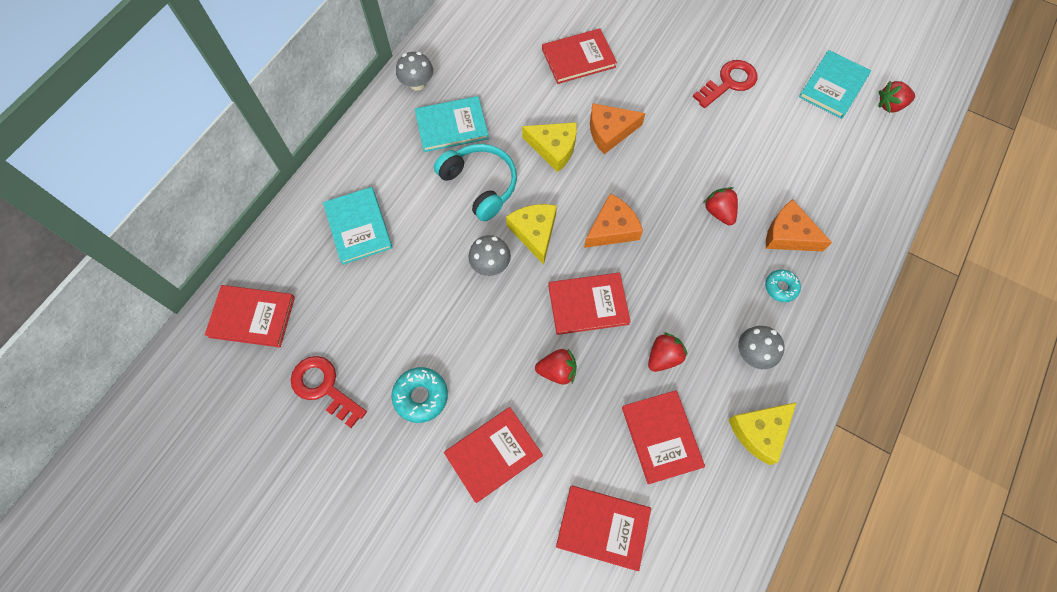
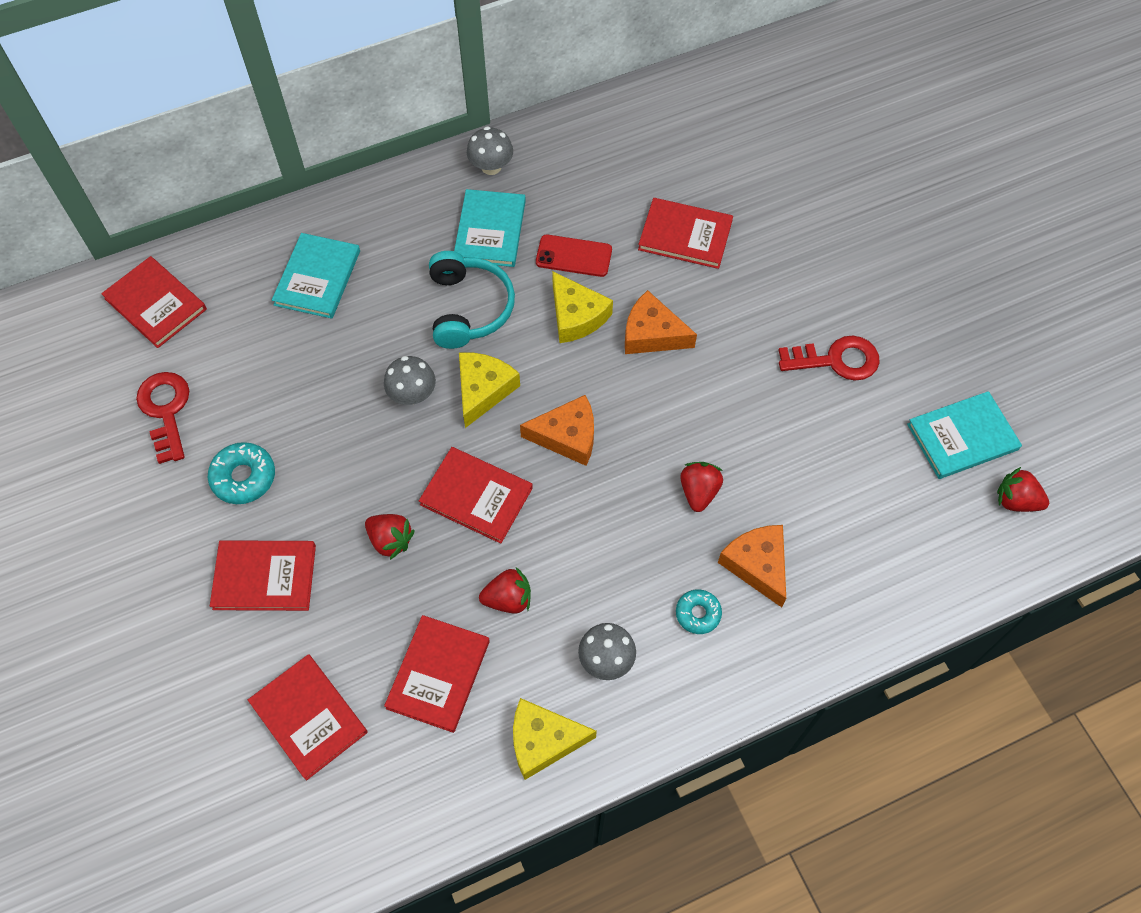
camera: 35 degrees right, 5 degrees down
(451, 126) = (490, 230): turquoise book -> turquoise book turned 75 degrees clockwise
(520, 111) = (573, 256): none -> red phone

